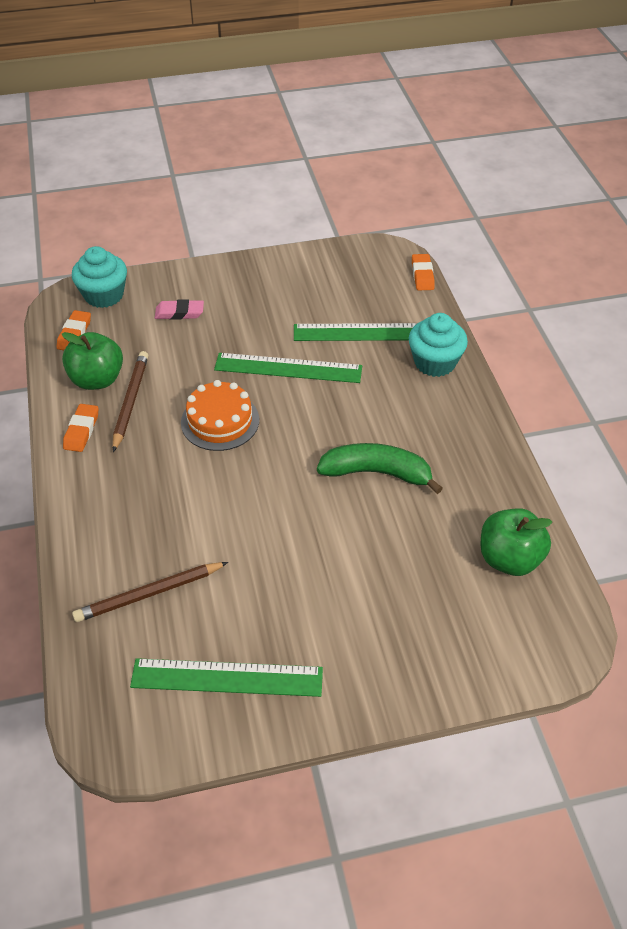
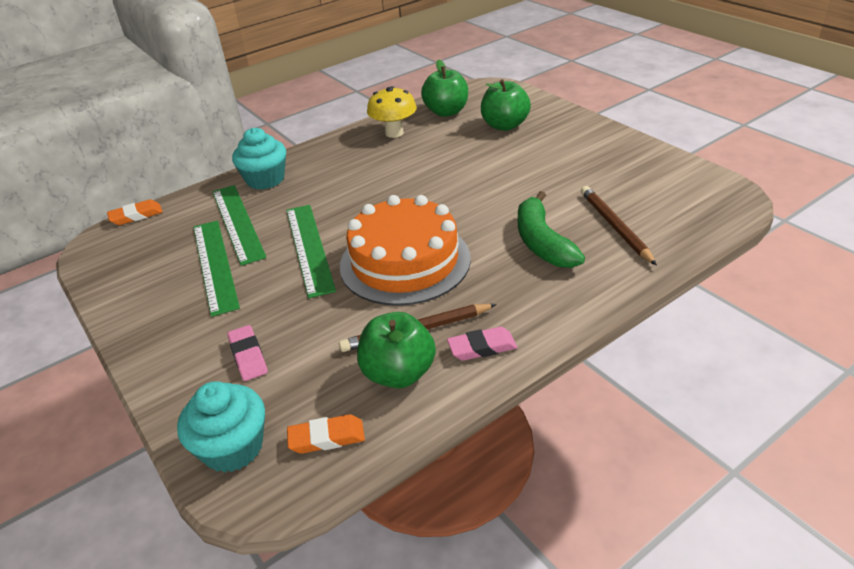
camera: 110 degrees left, 10 degrees down
(81, 430) = (482, 347): orange eraser -> pink eraser
(149, 594) = (615, 226): brown pencil -> brown pencil turned 150 degrees counterclockwise
(220, 421) = (405, 262): orange cake -> orange cake, size x1.60
(227, 678) = (637, 172): green ruler -> green ruler (215, 265)
(377, 473) = (409, 171): green banana -> green banana (542, 242)
(431, 603) = (504, 125): none -> green apple
(479, 488) = (394, 133): none -> yellow mushroom

